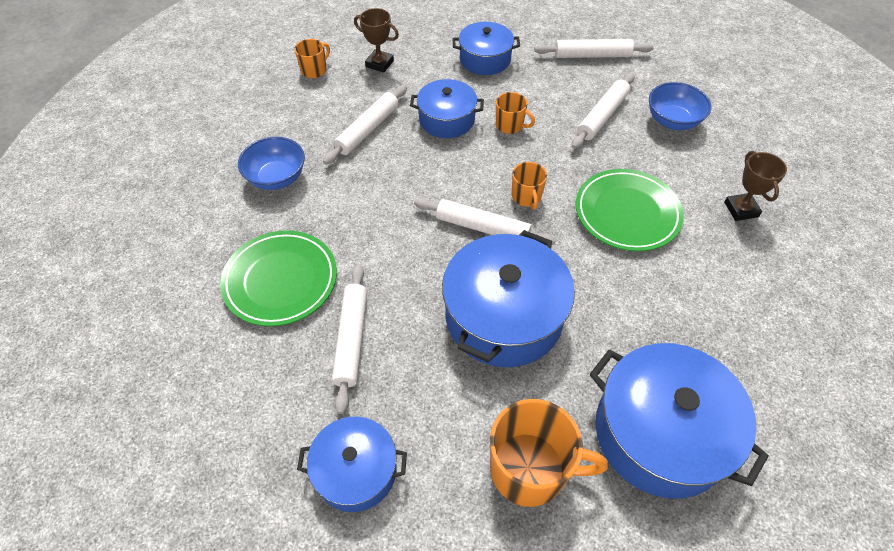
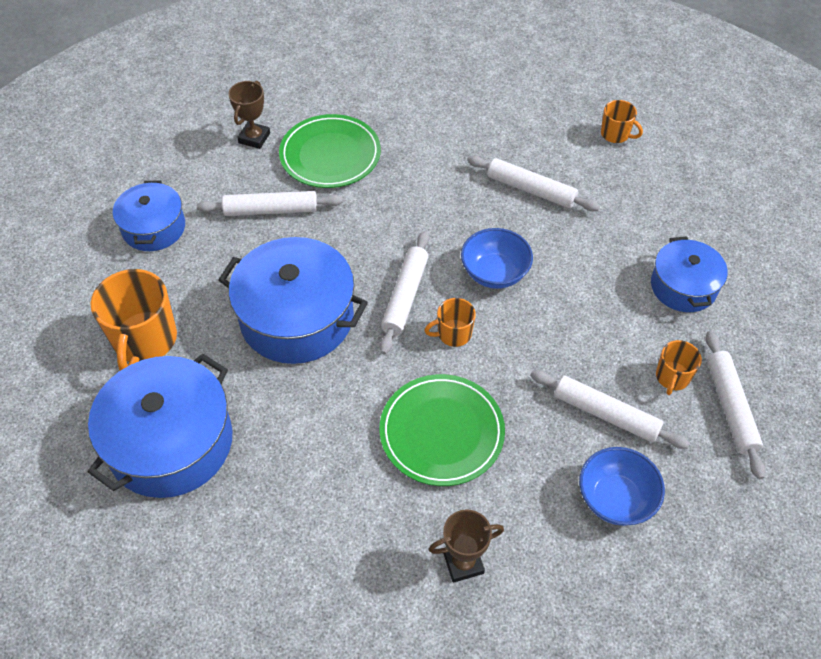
camera: 85 degrees right, 0 degrees up
(277, 178) = (450, 132): blue bowl -> blue bowl (494, 273)
(379, 64) = (643, 187): brown trophy -> brown trophy (254, 138)
(447, 120) = (562, 256): blue pot -> none
(510, 125) = (566, 316): orange mug -> orange mug (672, 377)

